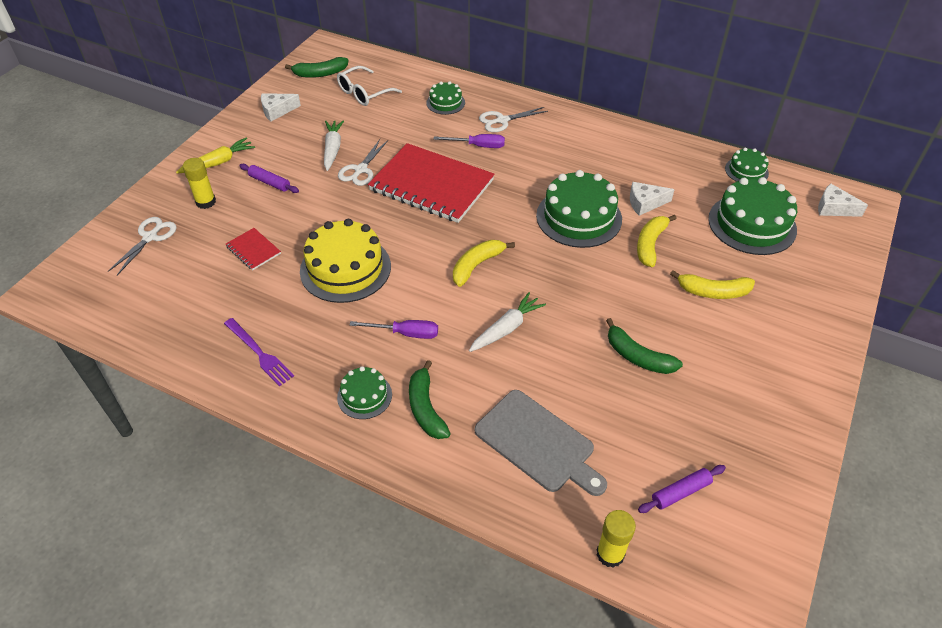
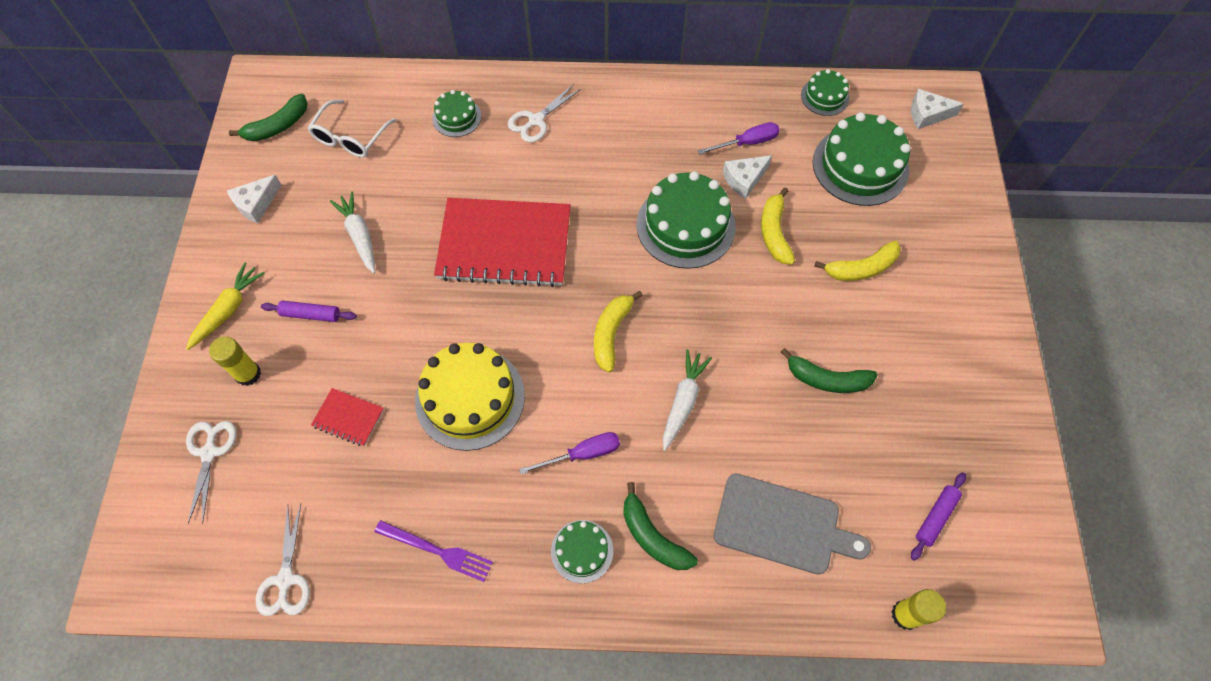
camera: 25 degrees left, 15 degrees up
(360, 170) = (410, 254): white scissors -> white scissors (285, 579)
(478, 146) = (527, 168): purple screwdriver -> purple screwdriver (747, 143)

